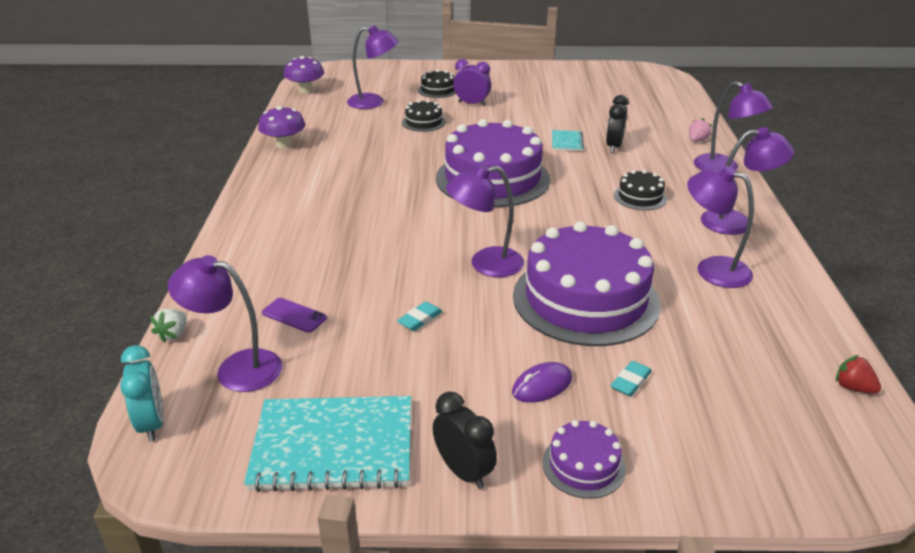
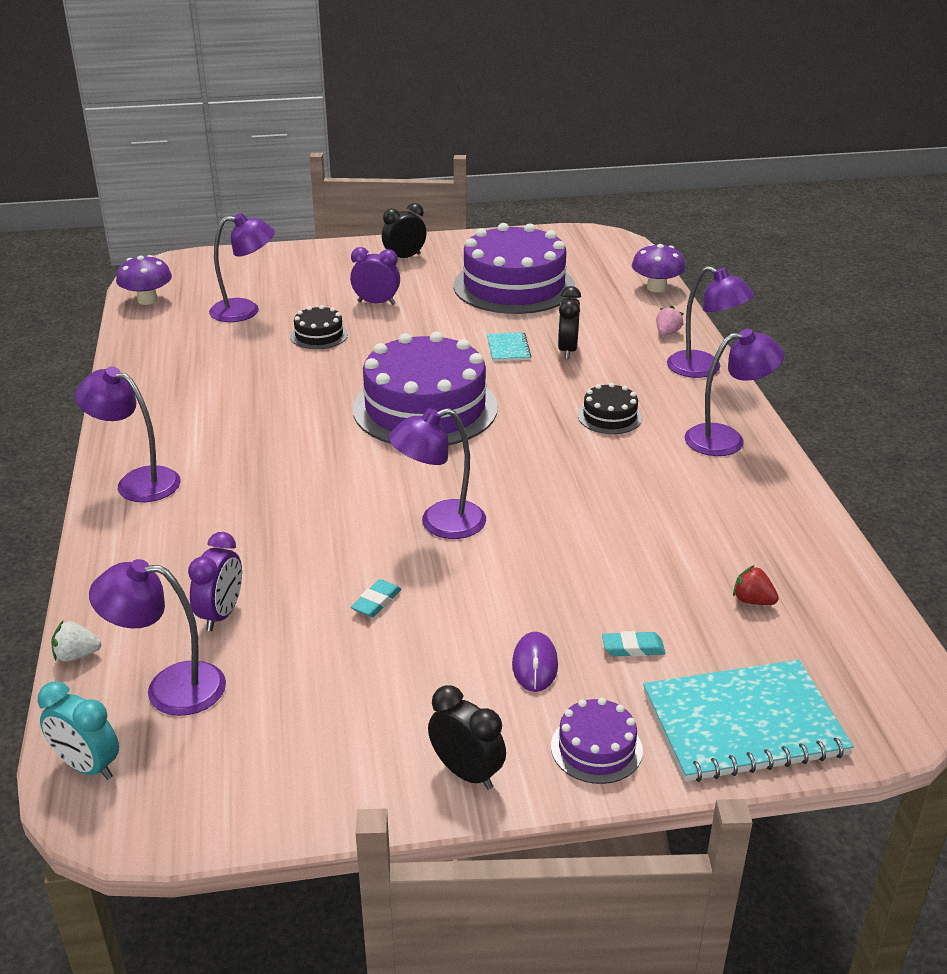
camera: 10 degrees left, 0 degrees up
(152, 424) = (87, 766): turquoise clock -> turquoise clock turned 150 degrees clockwise
(173, 334) = (76, 655): white strawberry -> white strawberry turned 75 degrees clockwise
(284, 144) = (141, 384): purple mushroom -> purple mushroom (656, 288)
(294, 315) = (221, 614): purple phone -> purple clock
(333, 445) = (312, 763): turquoise notebook -> turquoise notebook (743, 723)
(438, 90) = (327, 286): black cake -> none
(500, 75) = (404, 257): none -> black clock
(542, 385) = (535, 665): purple mouse -> purple mouse turned 45 degrees counterclockwise
(585, 299) = (566, 555): purple cake -> purple cake (514, 286)
(630, 382) = (633, 648): turquoise eraser -> turquoise eraser turned 60 degrees clockwise
(712, 269) = (705, 502): purple lamp -> purple lamp (137, 481)
(853, 387) = (871, 625): red strawberry -> red strawberry (752, 601)

